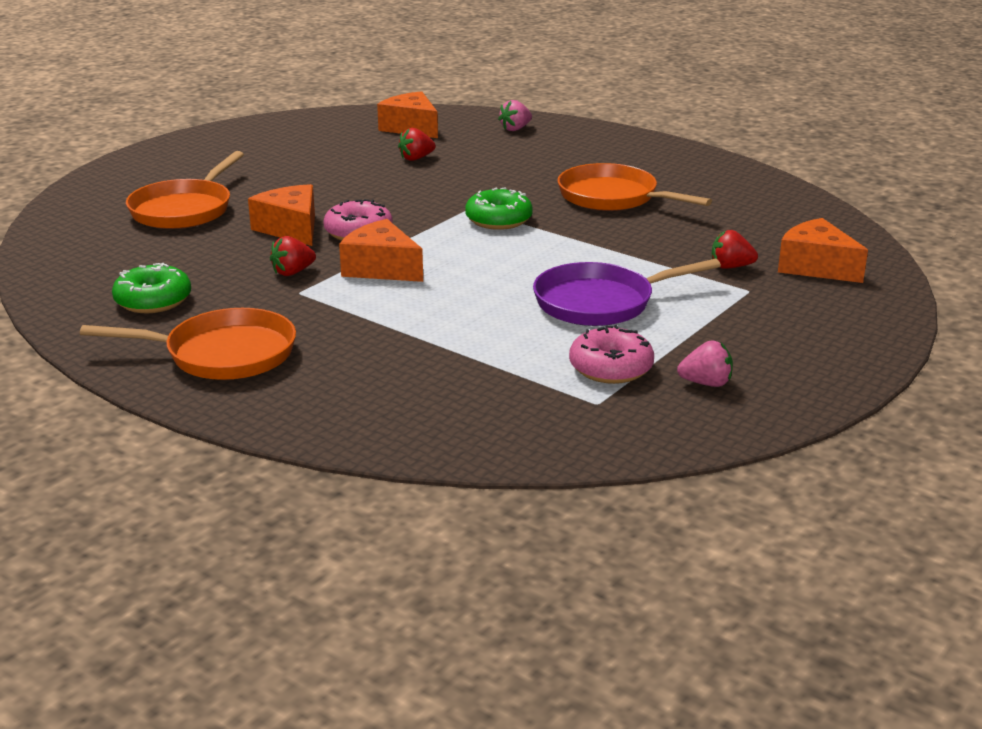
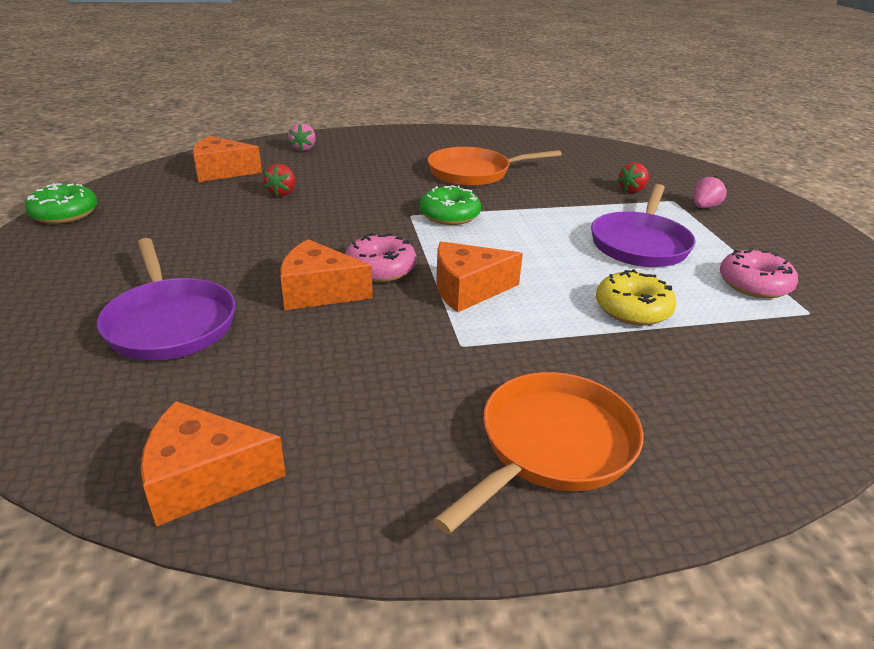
camera: 50 degrees left, 5 degrees up
(153, 301) = (361, 436): green donut -> green donut (65, 214)
(184, 209) = (170, 322): orange pan -> purple pan
(292, 272) = (414, 330): red strawberry -> none
(460, 331) = (632, 309): none -> yellow donut
(706, 383) = (804, 266): pink strawberry -> pink strawberry (704, 207)
(816, 267) = (660, 174): orange cheese -> orange cheese (204, 478)

